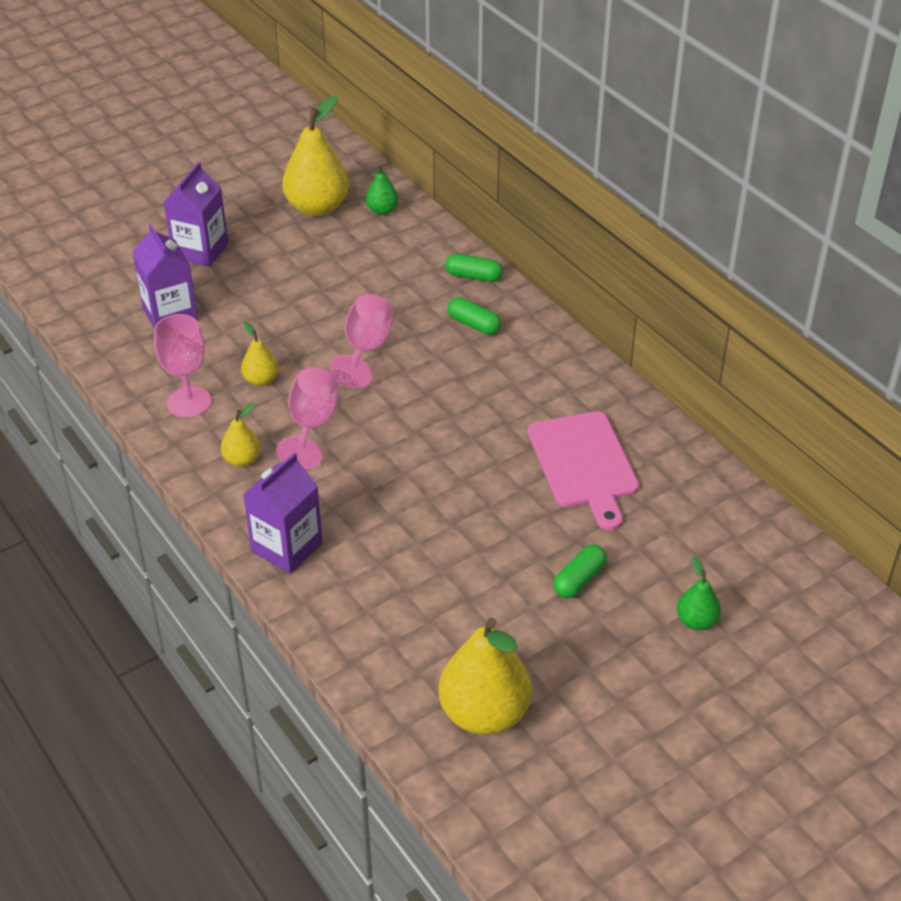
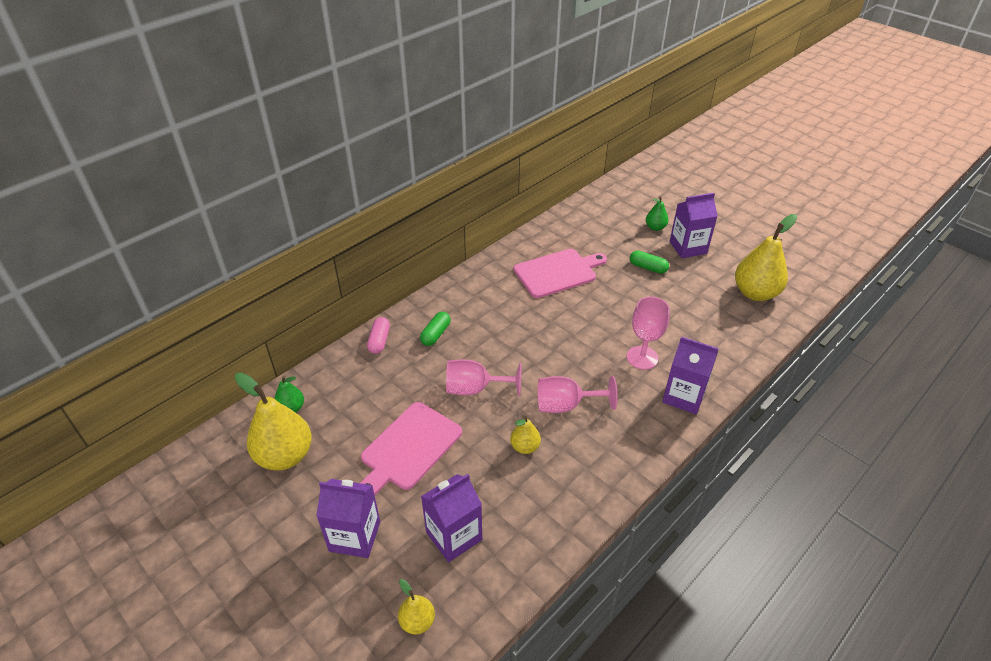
camera: 100 degrees left, 0 degrees up
(189, 402) = (563, 490): pink goblet -> pink goblet (642, 357)
(242, 460) = (614, 439): yellow pear -> yellow pear (417, 621)
(294, 291) = (409, 448): none -> pink cutting board
(473, 276) = (379, 341): green capsule -> pink capsule
(629, 653) = (688, 247): none -> purple carton

